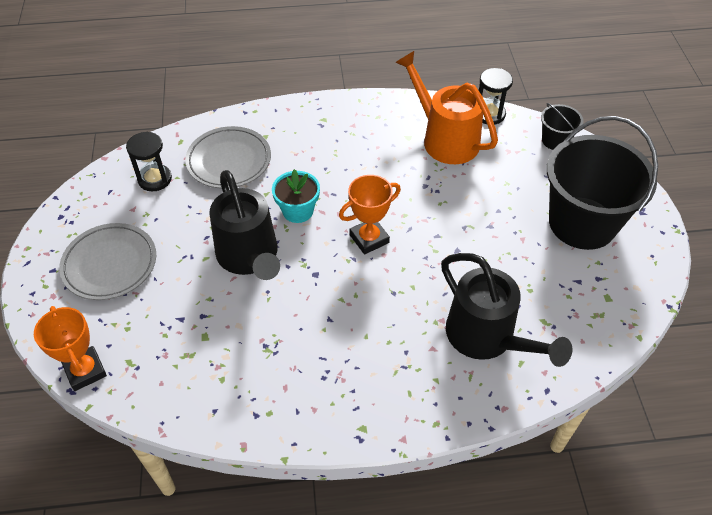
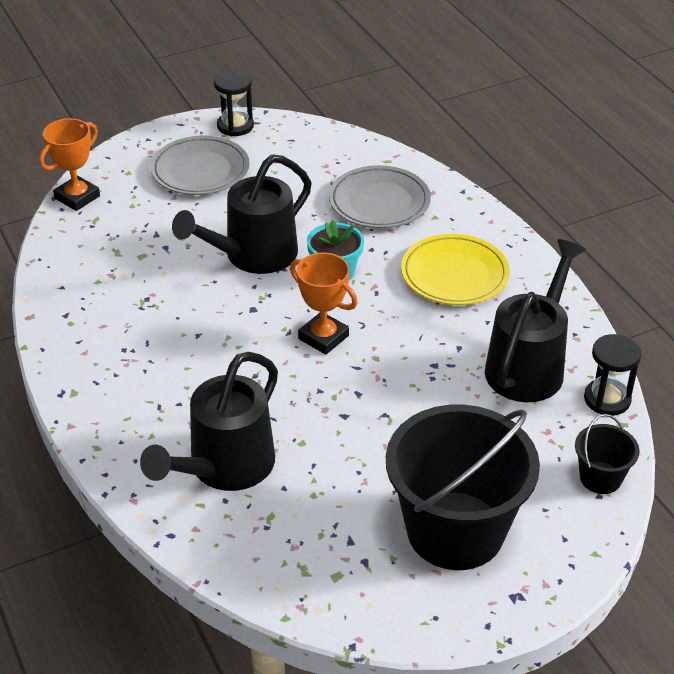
camera: 70 degrees right, 10 degrees down
(155, 179) = (323, 162): black hourglass -> black hourglass (235, 126)
(336, 146) = (454, 275): none -> yellow plate
(444, 139) = (529, 365): orange watering can -> black watering can

